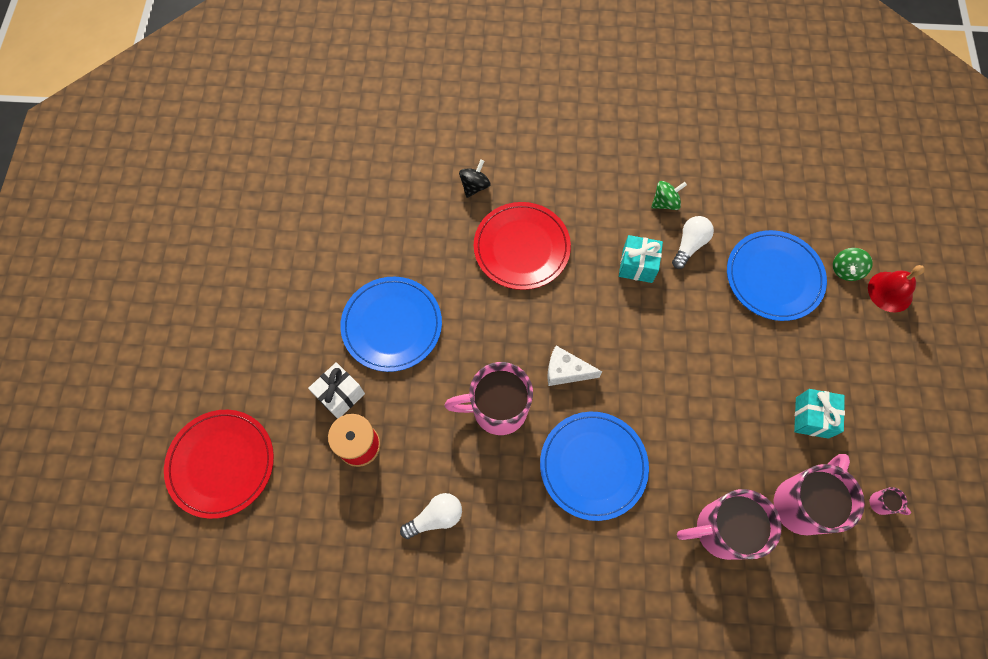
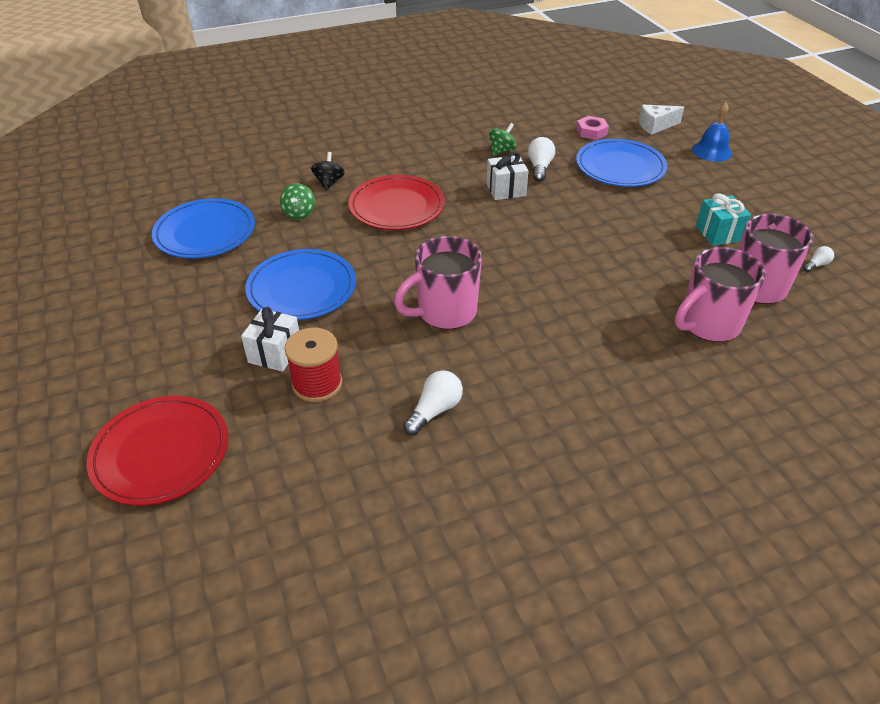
camera: 25 degrees left, 25 degrees down
(566, 371) = (491, 268): white cheese -> white cheese (655, 126)
(593, 466) = (562, 321): blue plate -> blue plate (205, 232)
(637, 265) = (506, 190): turquoise gift -> white gift
(777, 207) = (591, 131): none -> pink nut
(845, 270) = (670, 149): green spinning top -> green spinning top (299, 213)
(881, 504) = (816, 265): pink mug -> white light bulb
(890, 291) = (711, 151): red bell -> blue bell

